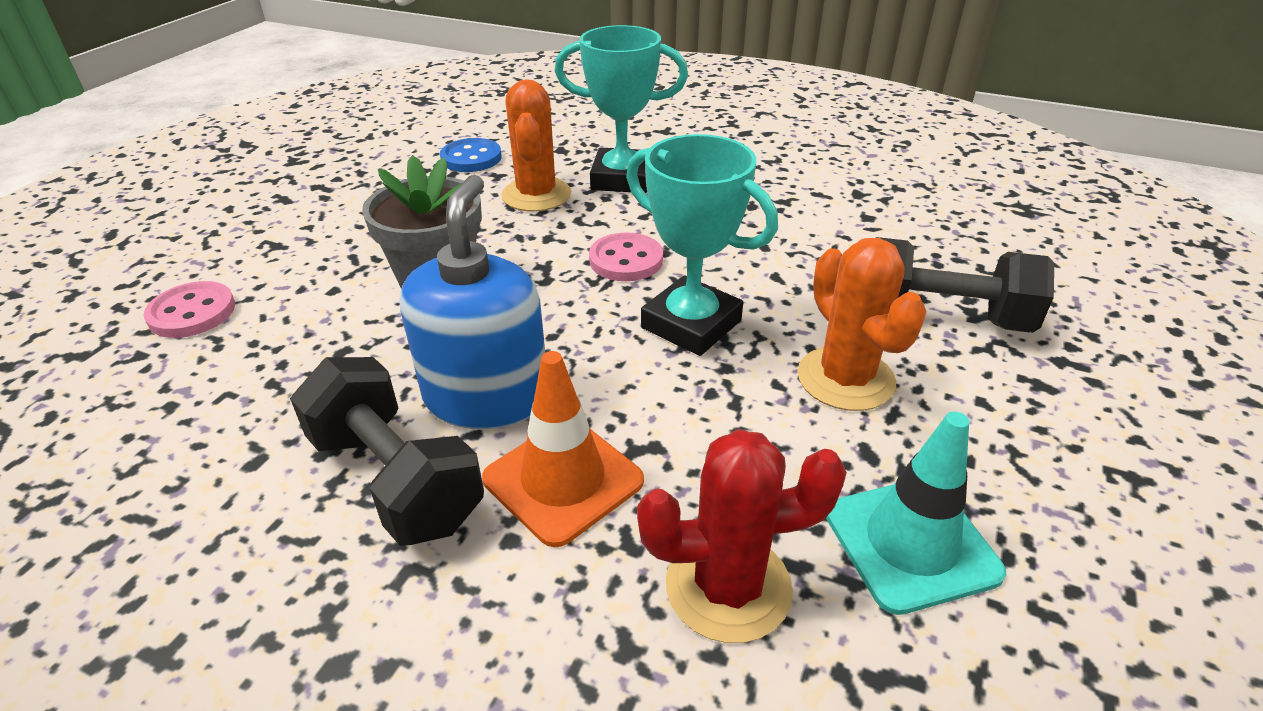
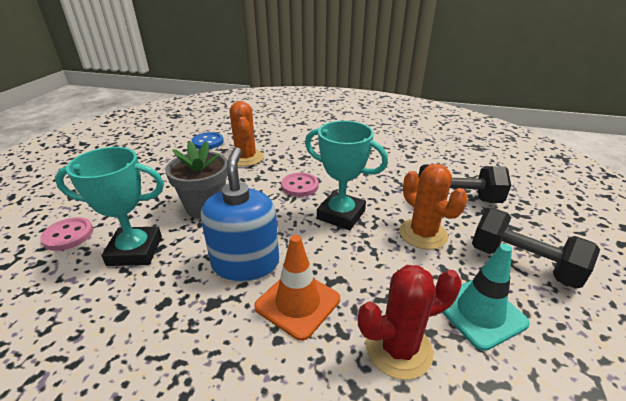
camera: 10 degrees left, 5 degrees down
(396, 479) = (206, 314): black dumbbell -> black dumbbell (523, 263)
(622, 178) = (287, 147): turquoise trophy -> turquoise trophy (135, 251)

